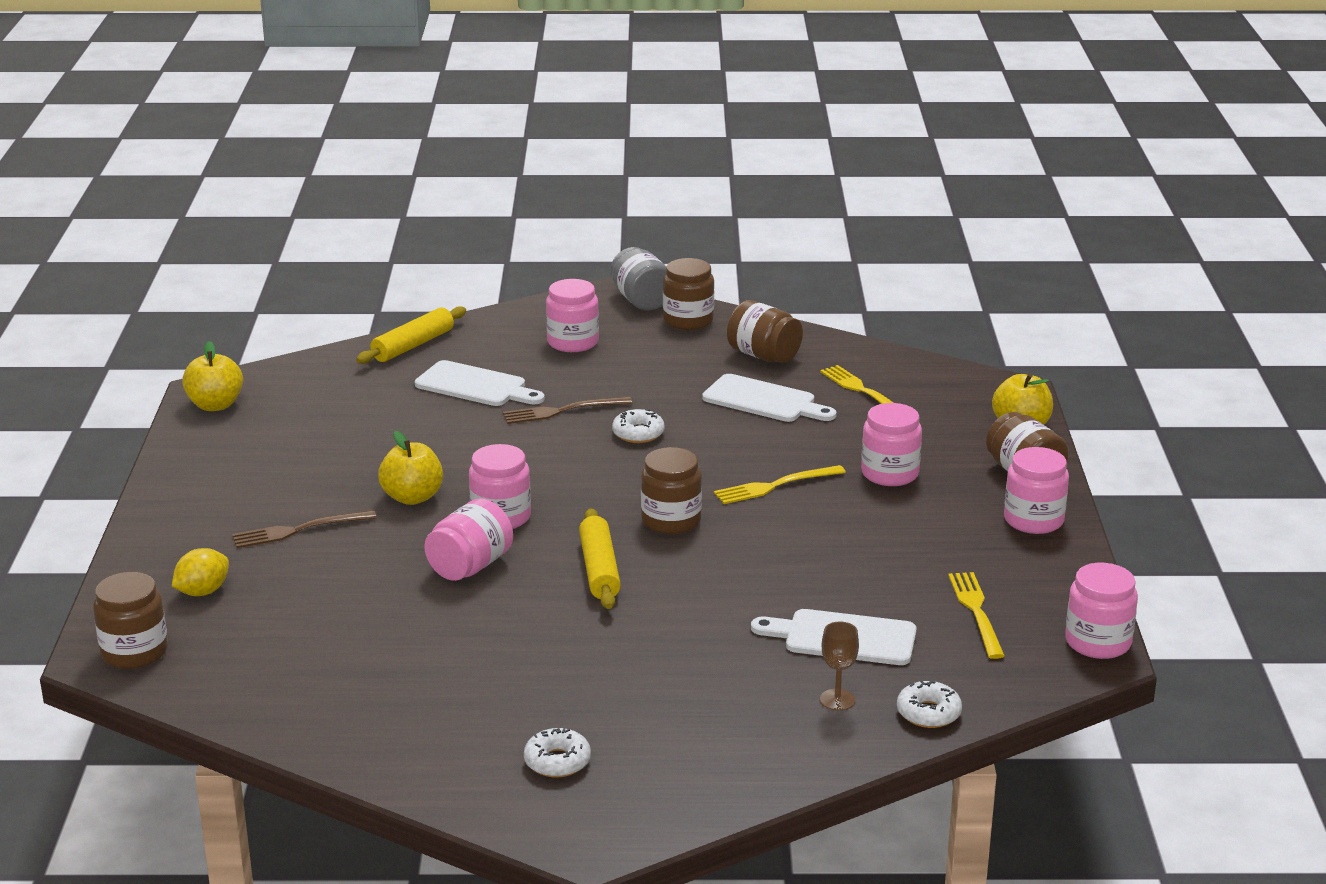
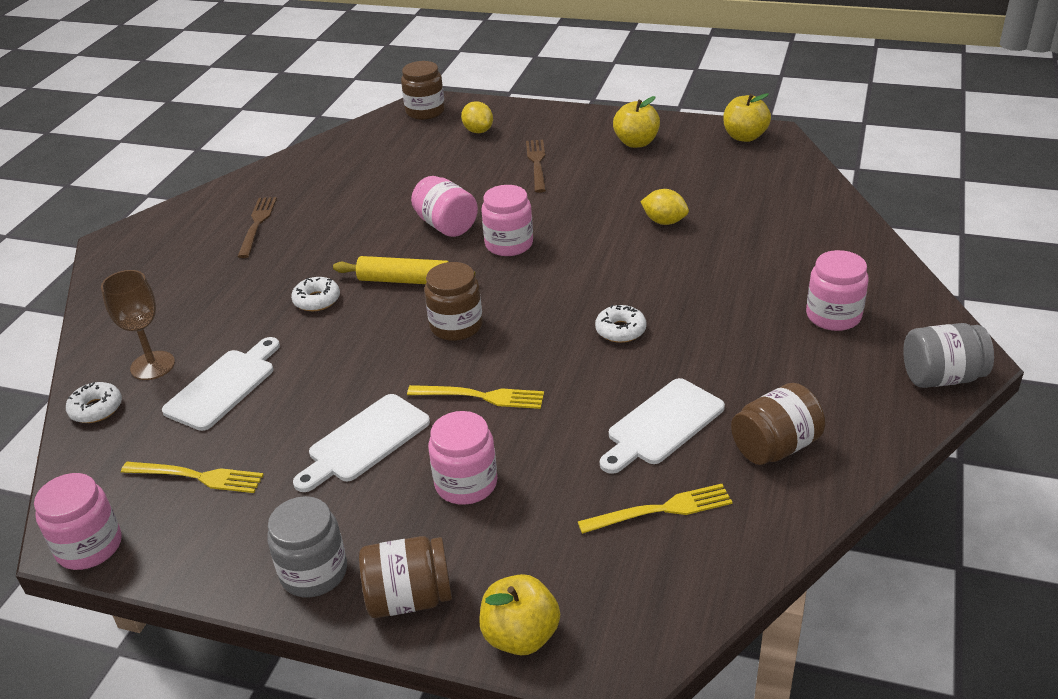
camera: 110 degrees right, 10 degrees up
(412, 497) = (560, 209): yellow apple -> yellow apple (636, 143)
(413, 345) = (840, 226): yellow rolling pin -> none
(427, 433) = (664, 221): none -> yellow lemon
(475, 386) = (747, 251): white cutting board -> white cutting board (364, 441)
(557, 761) = (197, 238): white donut -> white donut (317, 300)
(561, 411) = (681, 292): brown fork -> brown fork (257, 224)
(688, 320) = (881, 404): brown jar -> none
(774, 486) = (482, 396): yellow fork -> yellow fork turned 105 degrees clockwise
(837, 700) = (152, 365): brown goblet -> brown goblet, size x1.55
(1033, 520) = (314, 572): pink jar -> grey jar

